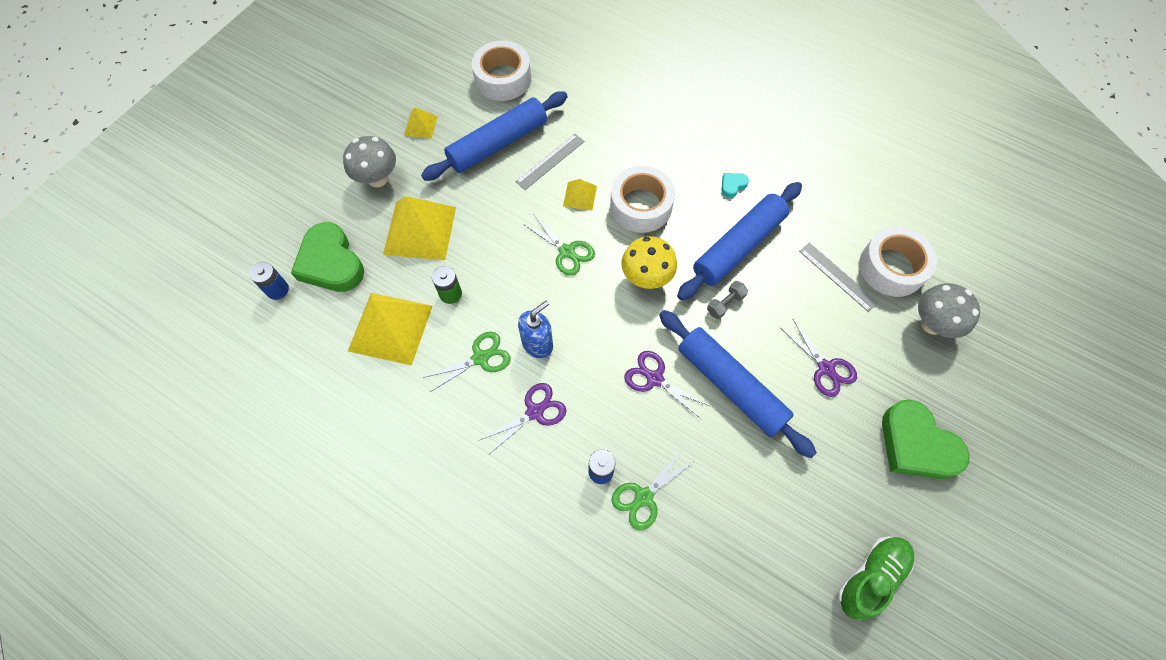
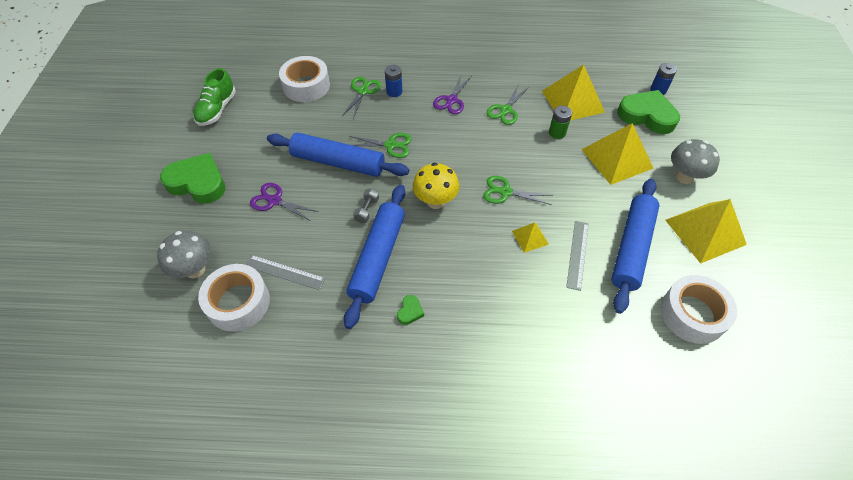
camera: 150 degrees right, 10 degrees down
(420, 126) = (705, 232): yellow pyramid -> yellow pyramid, size x2.04
(537, 344) = (478, 131): blue soap dispenser -> none
(641, 206) = (476, 253): white tape -> white tape (306, 86)
(654, 379) = (391, 145): purple scissors -> green scissors
(732, 185) = (410, 311): turquoise heart -> green heart

